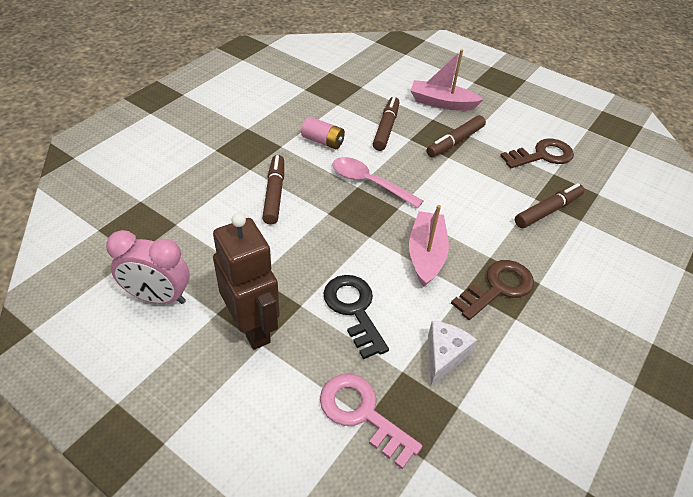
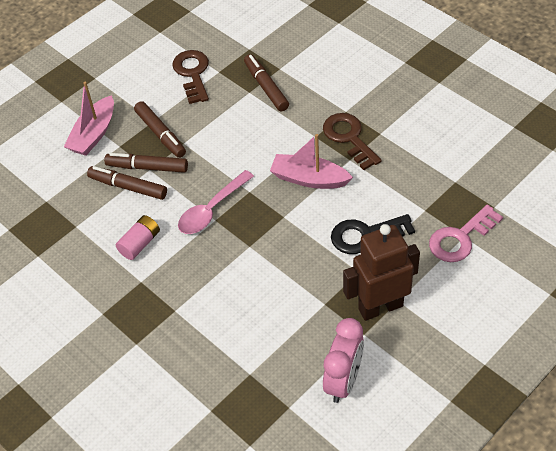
camera: 75 degrees left, 5 degrees up
(274, 194) = (216, 289): brown marker -> brown marker (147, 167)
(444, 356) = (412, 182): white cheese -> none

